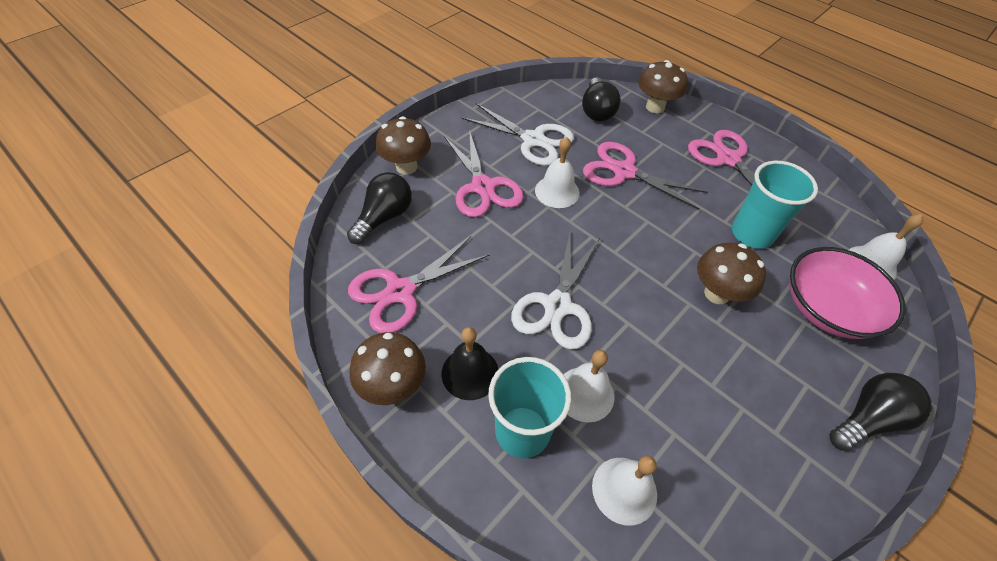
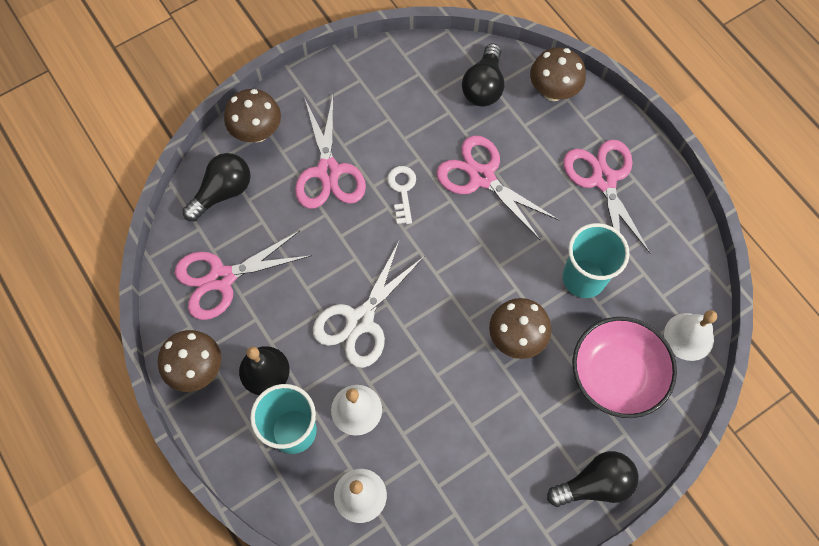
camera: 15 degrees right, 15 degrees up
(533, 140) = (399, 117): white scissors -> none
(557, 191) = (402, 190): white bell -> white key

